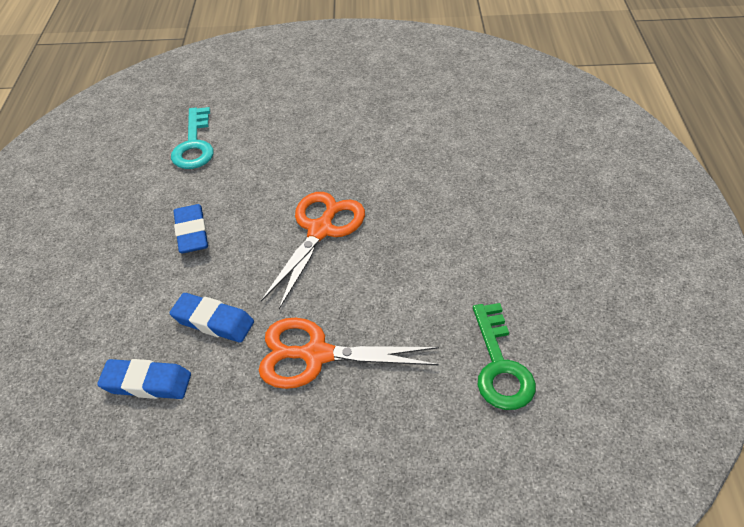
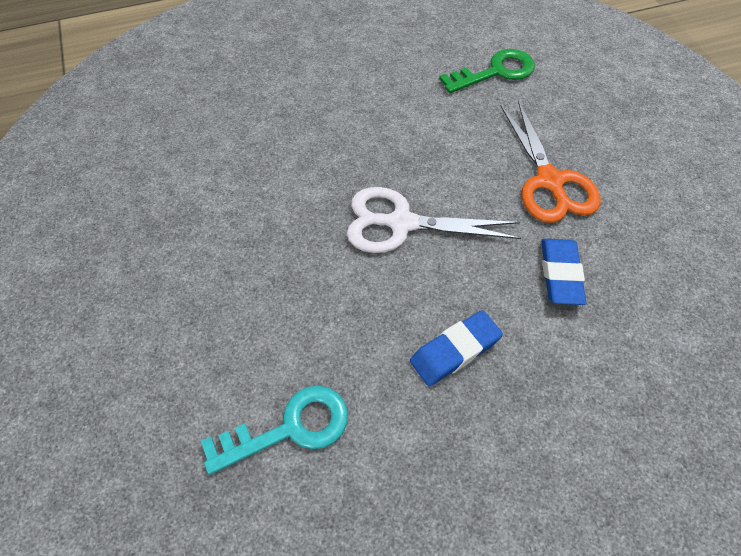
camera: 110 degrees left, 10 degrees up
(147, 383) = (656, 301): blue eraser -> none
(320, 230) = (401, 223): orange scissors -> white scissors

